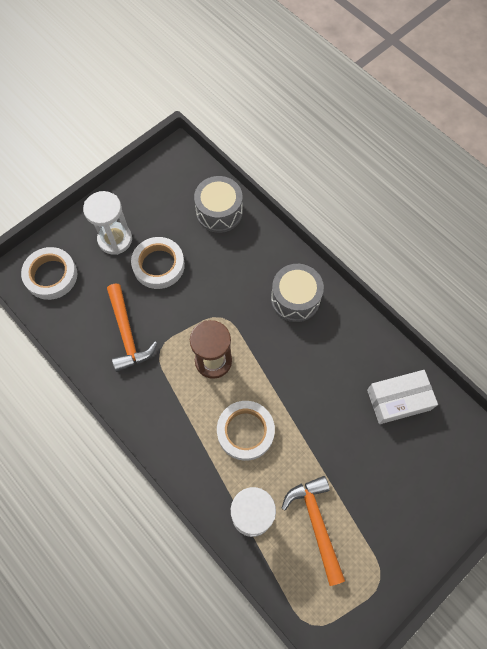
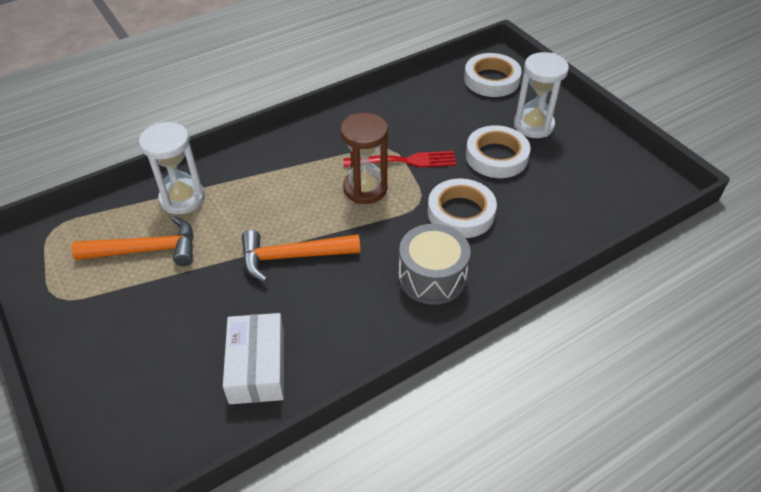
camera: 100 degrees right, 20 degrees down
(127, 333) = (414, 126): orange hammer -> orange hammer (293, 257)
(174, 335) = (404, 161): none -> red fork
(219, 212) = (572, 217): grey drum -> none
(245, 431) = (273, 205): white tape -> white tape (461, 213)

